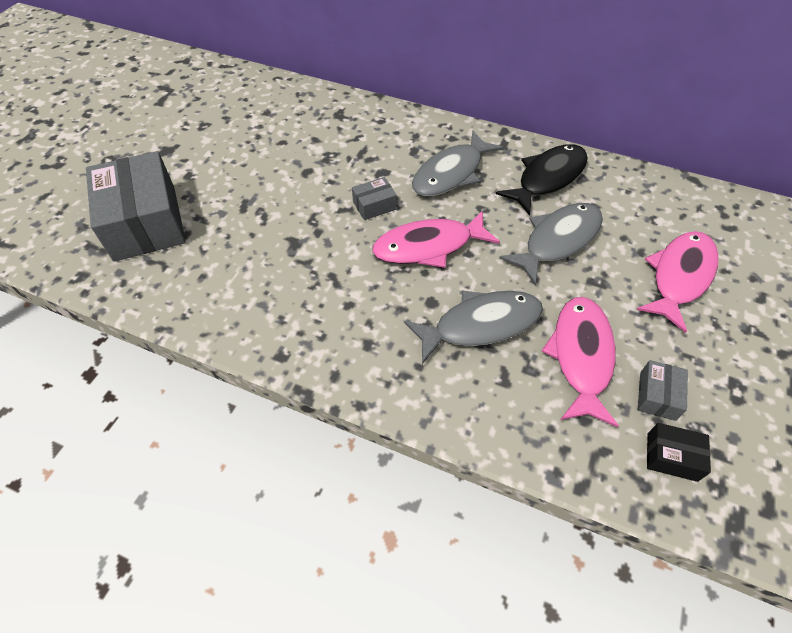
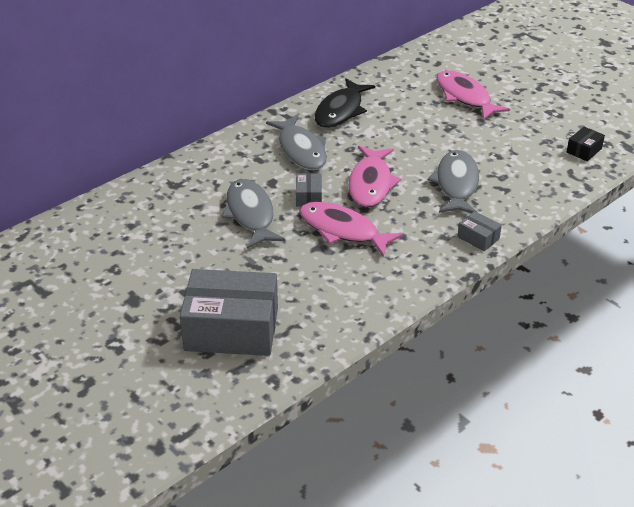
camera: 65 degrees left, 15 degrees down
(547, 178) = (341, 111): black fish -> black fish turned 135 degrees counterclockwise
(557, 240) = (404, 129): grey fish -> grey fish (250, 214)
(581, 356) = (503, 155): pink fish -> pink fish (343, 230)
(657, 396) = (544, 139): grey box -> grey box (478, 238)

